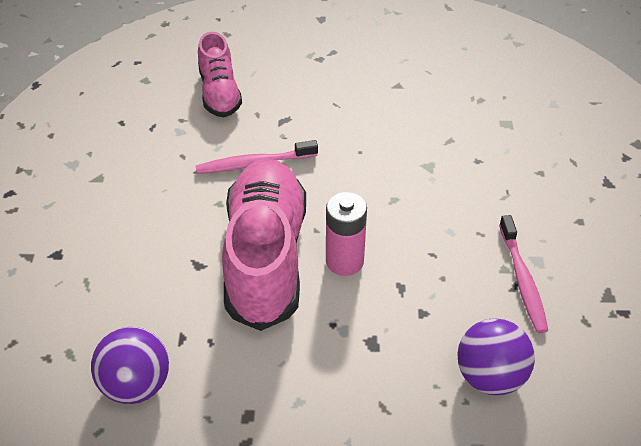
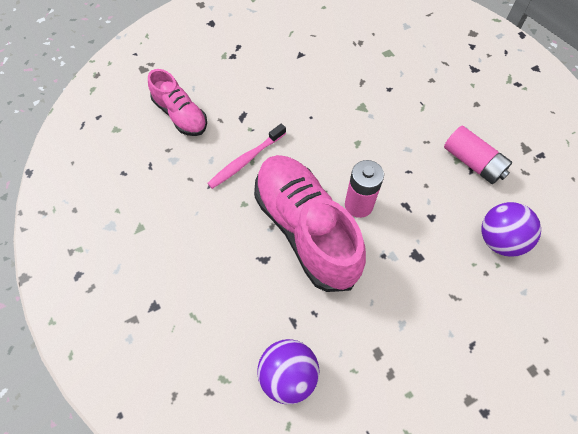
camera: 30 degrees left, 15 degrees up
(522, 280) = (473, 162): pink toothbrush -> pink battery

